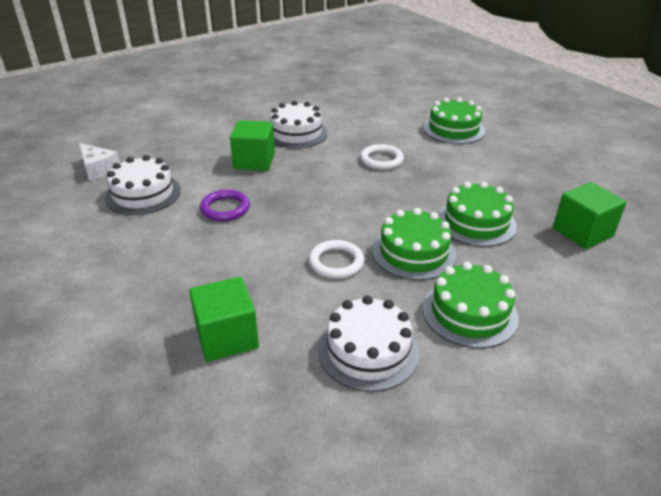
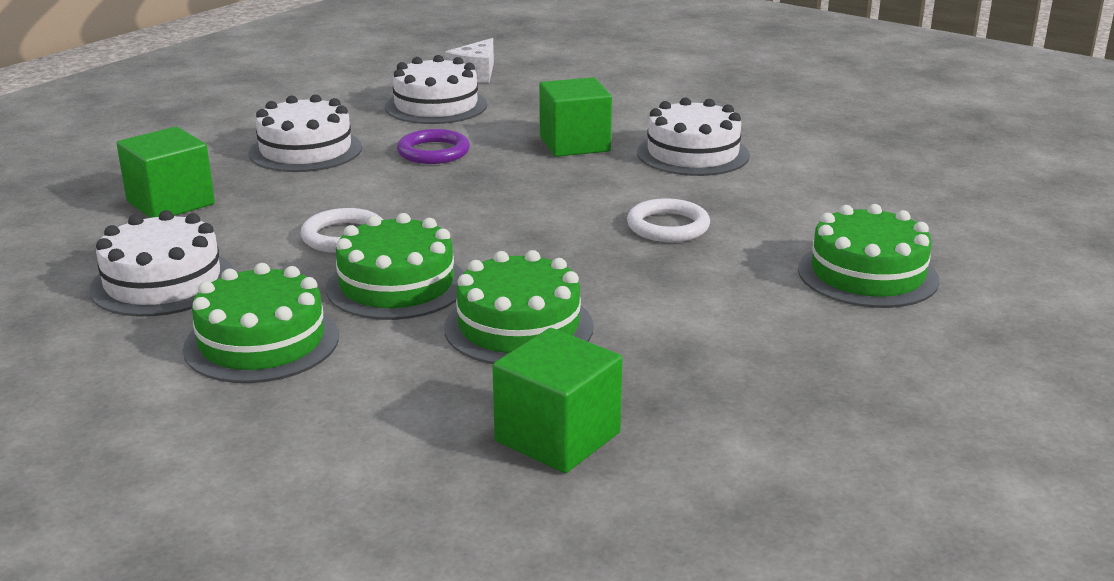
camera: 70 degrees right, 10 degrees down
(175, 259) = (305, 150): none -> white cake

